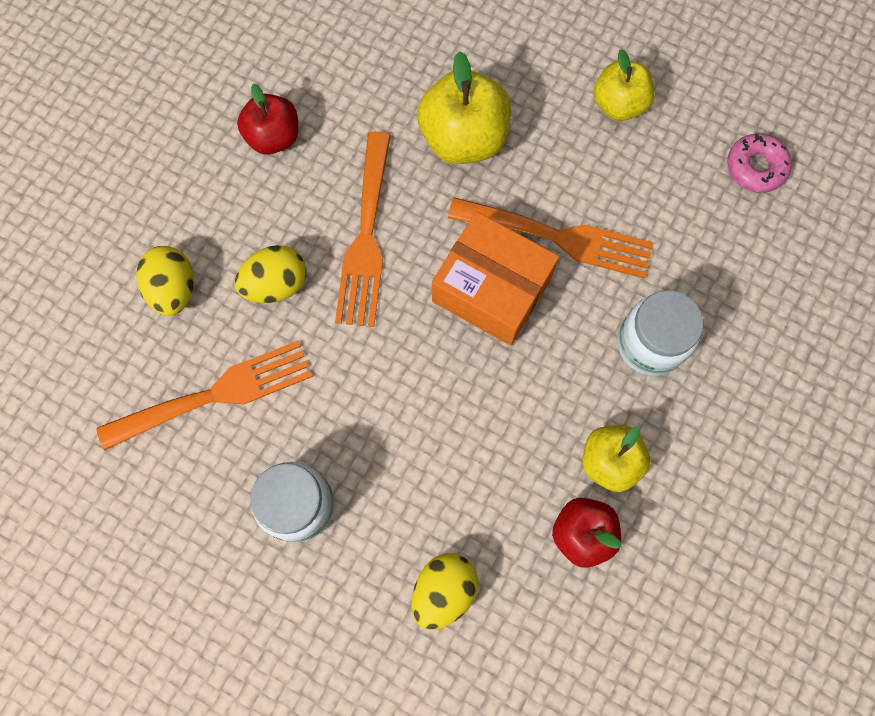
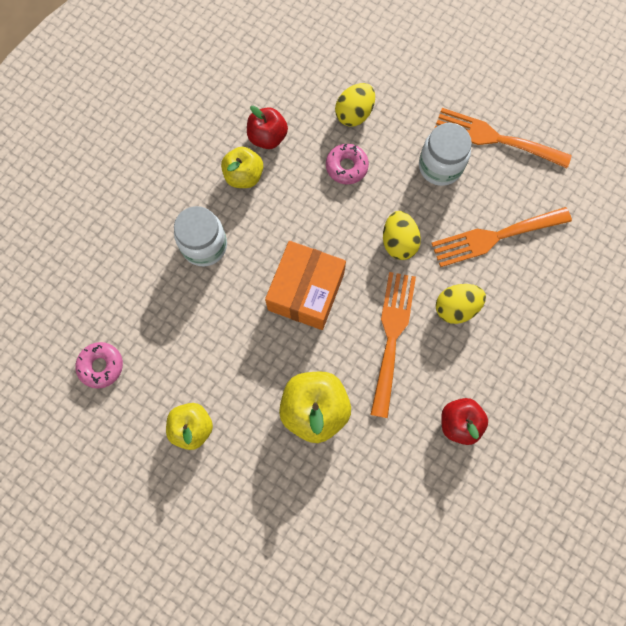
camera: 175 degrees left, 0 degrees up
(174, 289) = (527, 310): yellow egg -> yellow egg (398, 242)
(449, 491) = (346, 167): none -> pink donut
(492, 289) = (306, 291): orange box -> orange box turned 75 degrees clockwise
(560, 238) = (253, 324): orange fork -> orange fork (494, 138)

